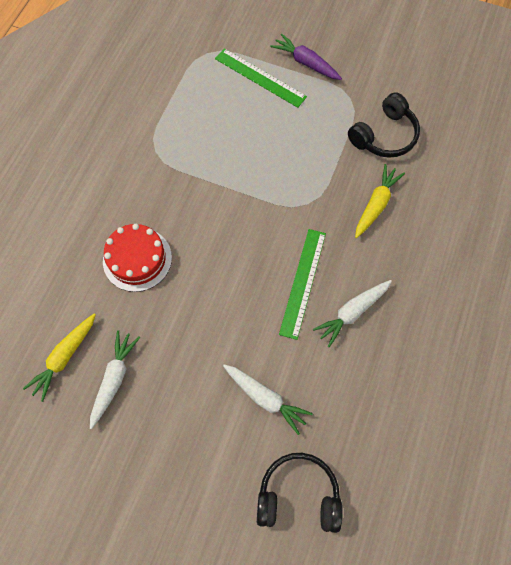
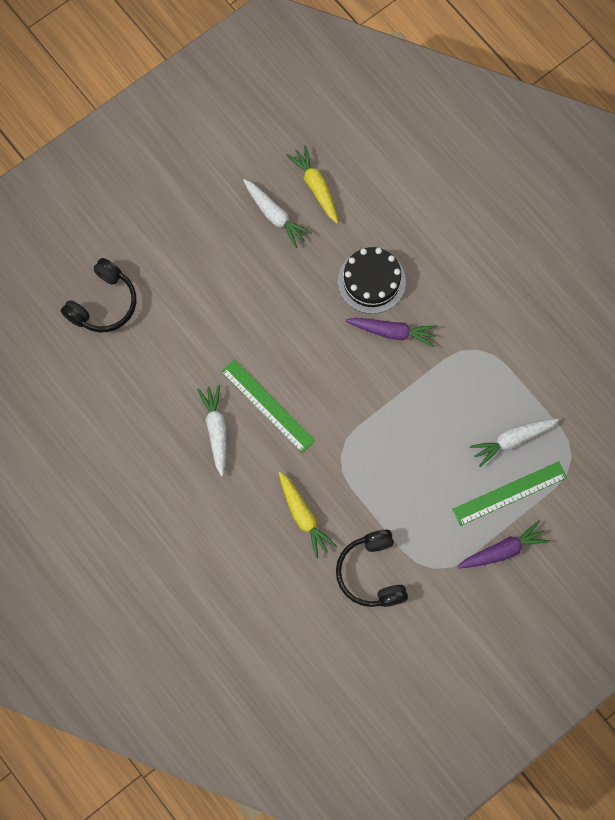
camera: 120 degrees right, 5 degrees up
(137, 259) = (371, 281): red cake -> black cake
(176, 219) = (392, 332): none -> purple carrot
(265, 398) = (189, 320): white carrot -> white carrot (512, 440)

